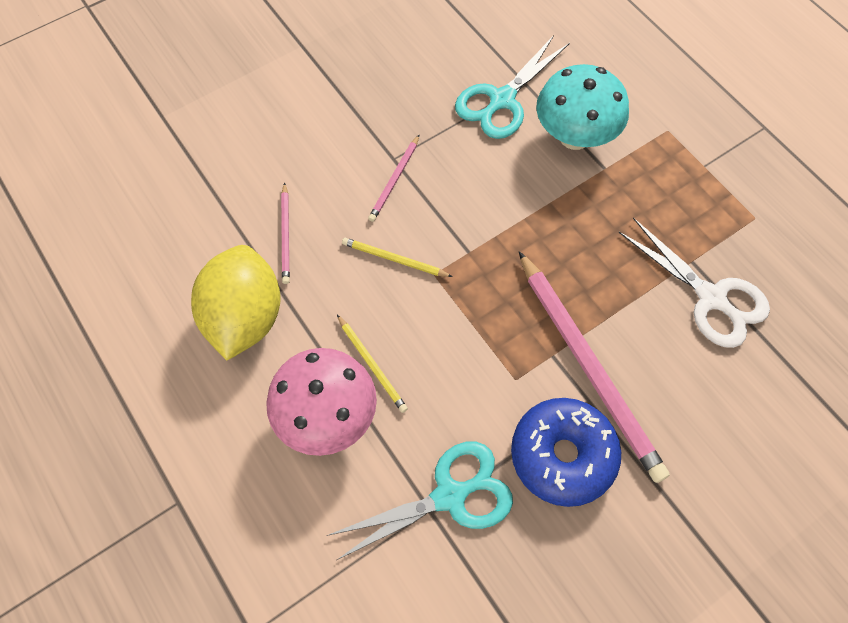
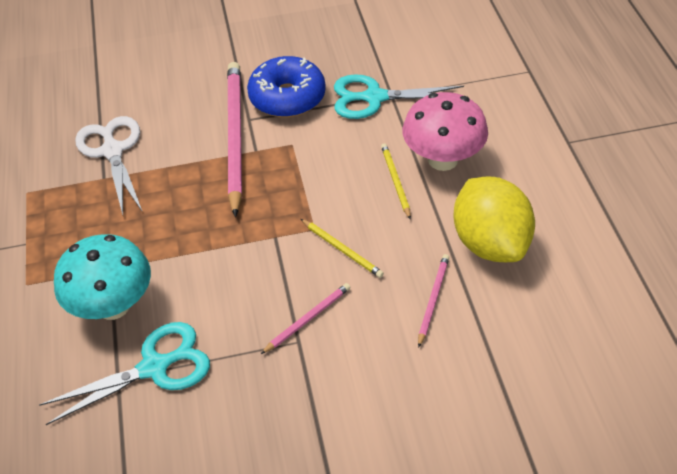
camera: 155 degrees left, 15 degrees down
(245, 317) = (490, 243): yellow lemon -> yellow lemon turned 45 degrees counterclockwise

